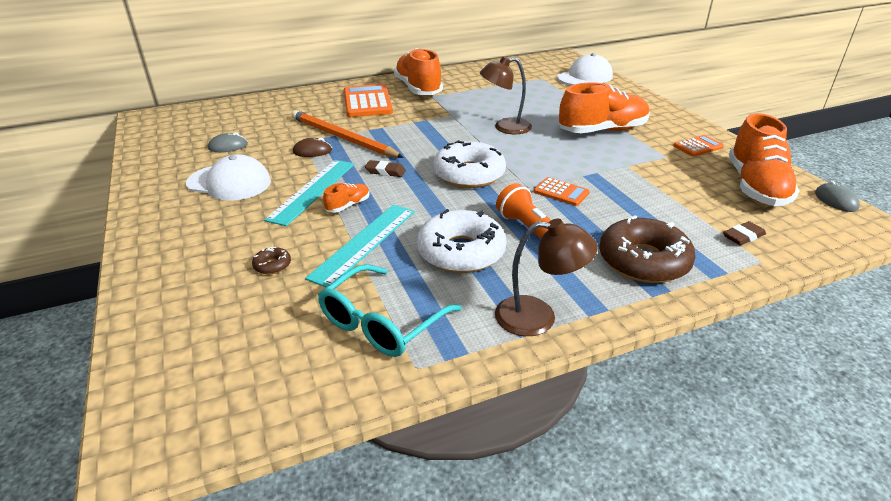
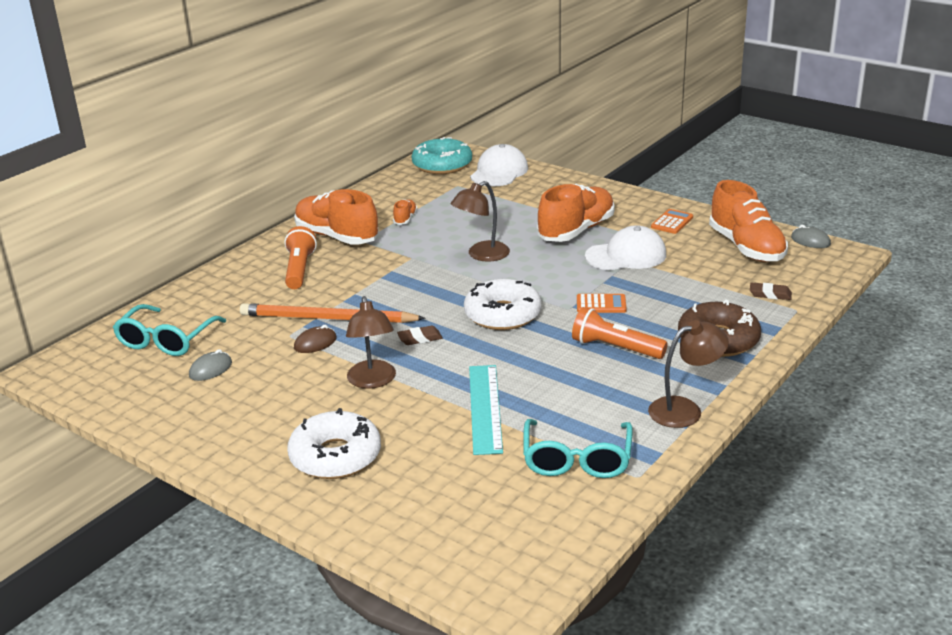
camera: 30 degrees left, 5 degrees down
(229, 183) = (273, 404): white cap -> white cap (626, 255)
(230, 121) = (166, 340): none -> turquoise glasses
(272, 265) = (429, 456): brown donut -> none
(313, 190) = (373, 381): turquoise ruler -> brown lamp
(348, 205) = (427, 382): orange shoe -> orange shoe (405, 219)
(367, 102) = (299, 269): orange calculator -> orange flashlight
(461, 252) = (575, 385): white donut -> white donut (335, 456)
(547, 64) = (442, 165): none -> turquoise donut
(743, 236) = (770, 294): brown eraser -> brown eraser turned 75 degrees clockwise

